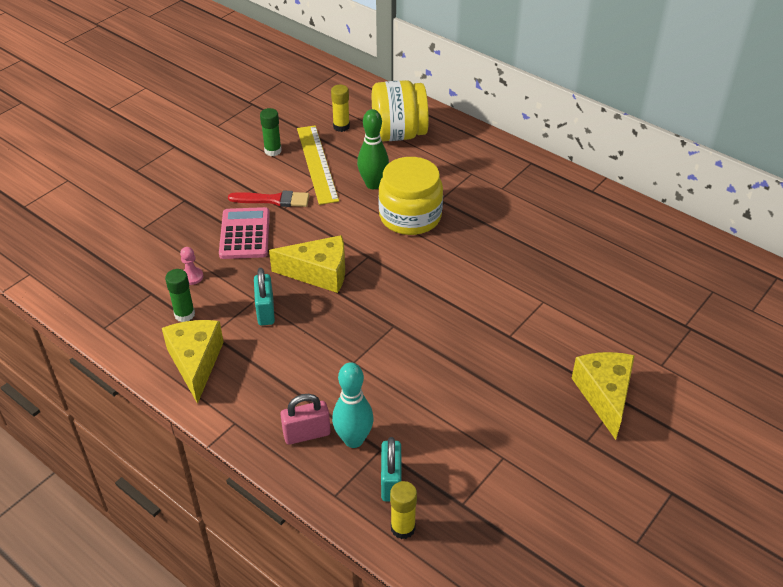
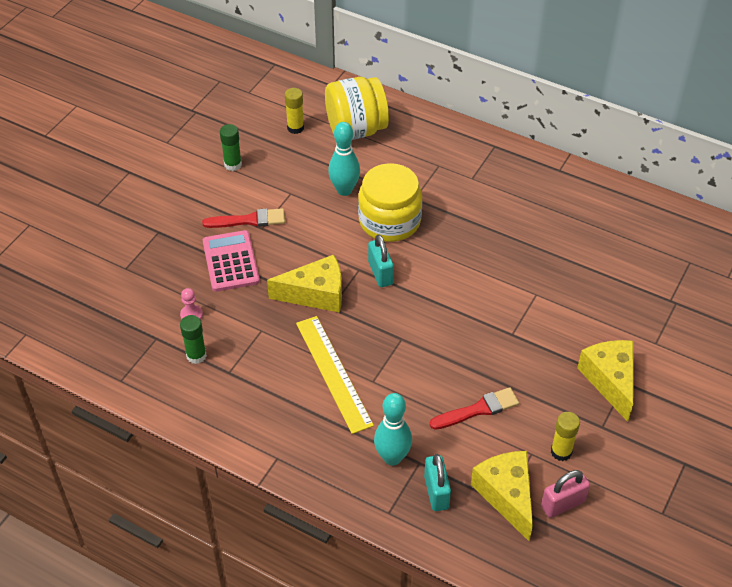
camera: 10 degrees left, 5 degrees up
(196, 362) = (222, 403): yellow cheese -> yellow cheese (506, 495)
(265, 311) = (274, 341): turquoise padlock -> turquoise padlock (380, 273)
(307, 434) = (347, 458): pink padlock -> pink padlock (563, 504)
(317, 163) = (282, 173): yellow ruler -> yellow ruler (333, 373)
(373, 184) = (344, 190): green bowling pin -> turquoise bowling pin
(403, 528) = (457, 533): yellow glue stick -> yellow glue stick (561, 452)
(456, 405) = (478, 410): none -> red brush

